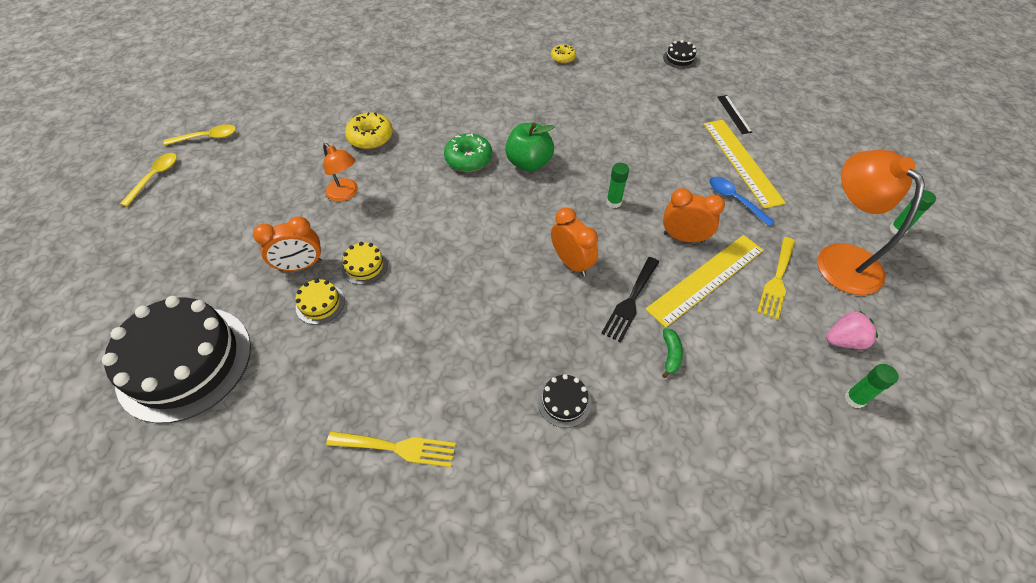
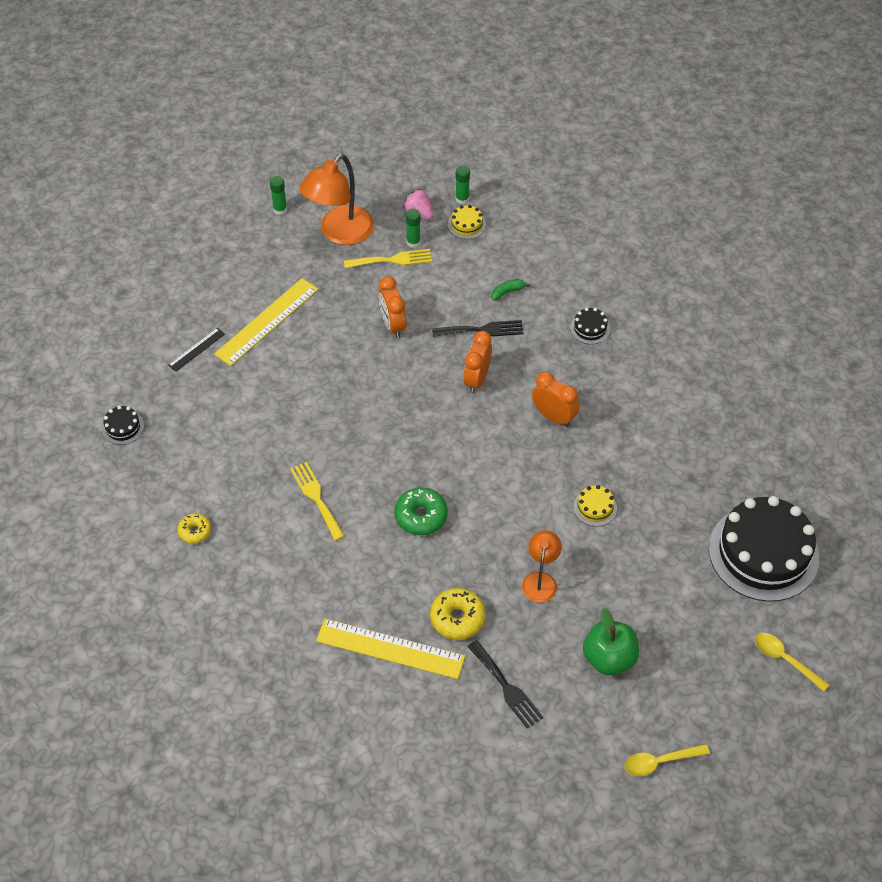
camera: 125 degrees left, 0 degrees up
(207, 137) = (578, 771): yellow spoon -> yellow spoon (785, 659)
(298, 135) = (506, 687): none -> black fork
(301, 266) = (633, 550): orange clock -> orange clock (554, 417)
(320, 304) = (650, 510): yellow cake -> yellow cake (466, 225)
(397, 448) = (694, 391): yellow fork -> yellow fork (316, 498)
(529, 163) = (388, 467): green apple -> green apple (609, 658)
(613, 202) = (389, 384): green glue stick -> green glue stick (413, 242)
(706, 279) = (424, 297): yellow ruler -> yellow ruler (390, 649)
(734, 200) = (322, 310): blue spoon -> none

